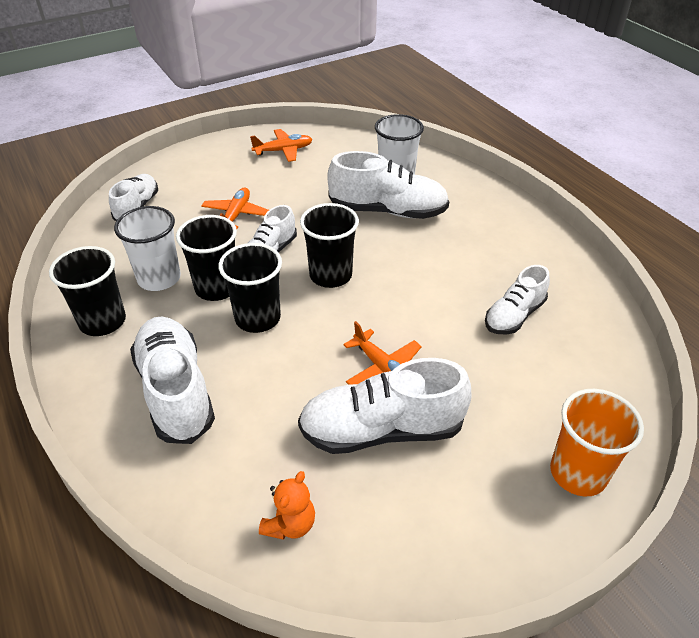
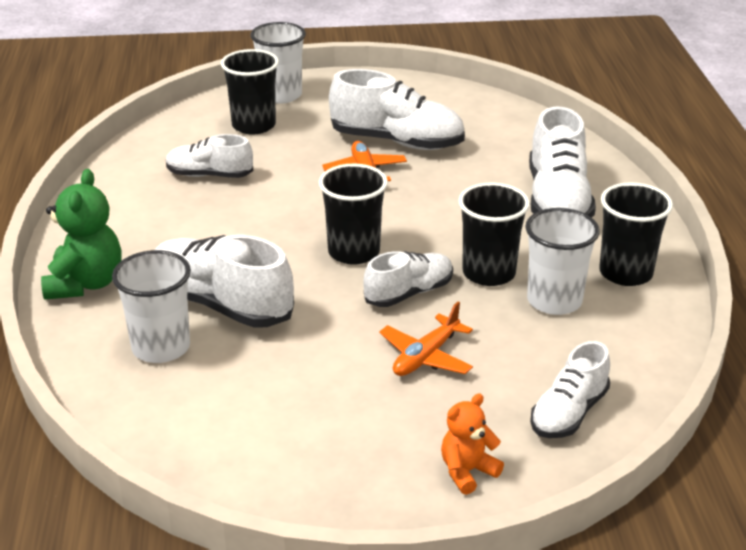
camera: 155 degrees left, 10 degrees down
(257, 318) = (457, 234): black cup -> black cup (253, 125)
(283, 151) = (285, 457): orange plane -> none
(290, 524) = (494, 120): orange teddy bear -> orange teddy bear (467, 471)
(485, 200) = (85, 284): none -> green teddy bear
(514, 316) = (209, 175): white shoe -> white shoe turned 150 degrees counterclockwise
(578, 473) = (281, 95): orange cup -> white cup

